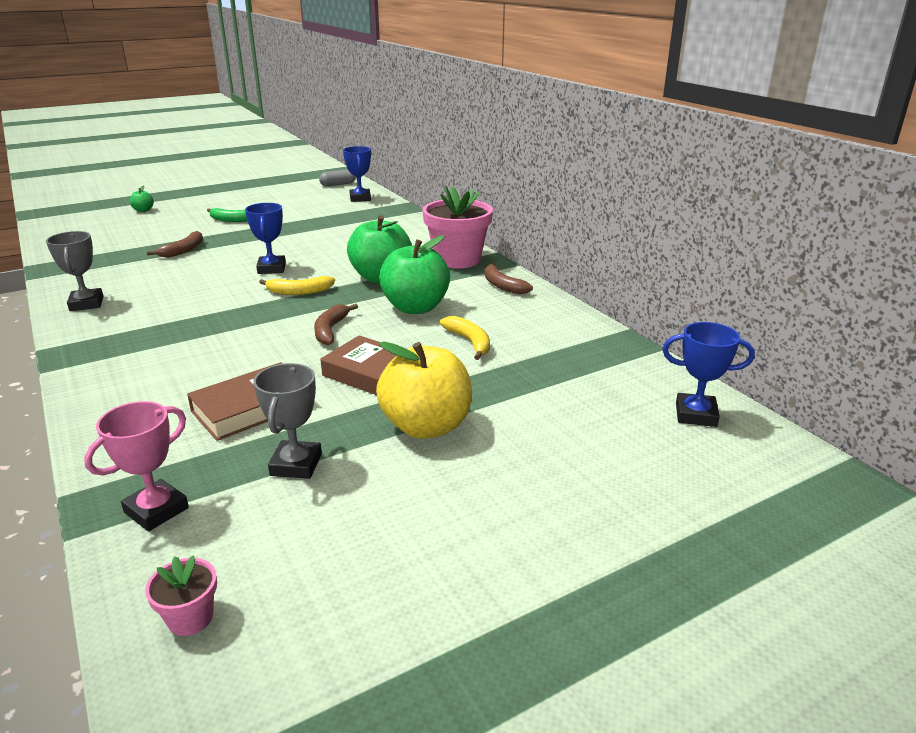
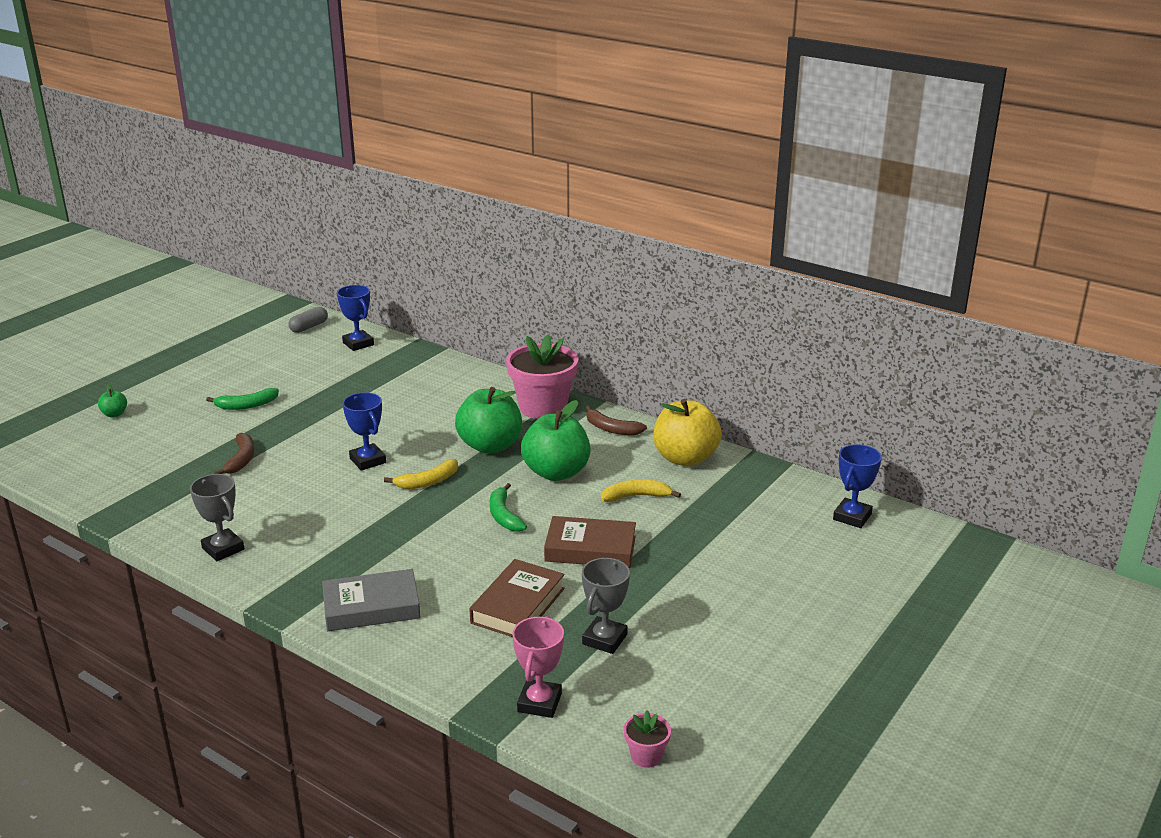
camera: 25 degrees left, 0 degrees up
(130, 374) = (371, 607): none -> grey book
(296, 464) = (604, 639): grey trophy -> grey trophy turned 45 degrees clockwise
(330, 330) = (504, 516): brown banana -> green banana
(426, 426) = (671, 581): yellow apple -> yellow apple (685, 458)
(470, 342) = (636, 496): yellow banana -> yellow banana turned 45 degrees counterclockwise
(696, 415) = (852, 517): blue trophy -> blue trophy turned 45 degrees counterclockwise

